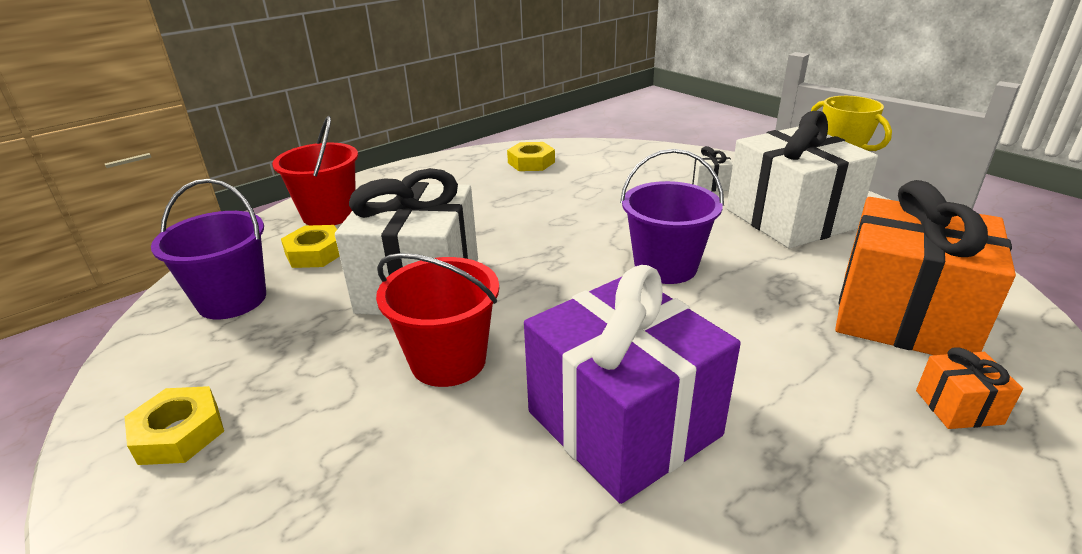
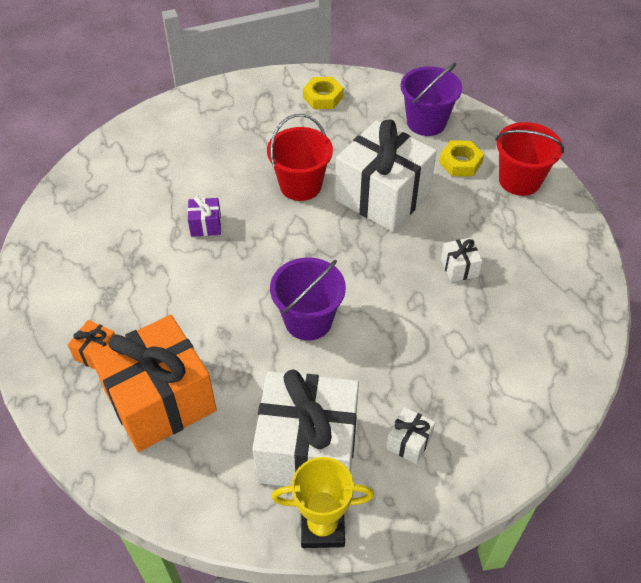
camera: 120 degrees right, 20 degrees up
(494, 212) = (459, 268): none -> white gift
(531, 162) = (550, 336): yellow nut -> none
(623, 423) = (206, 225): purple gift -> purple gift, size x0.41

